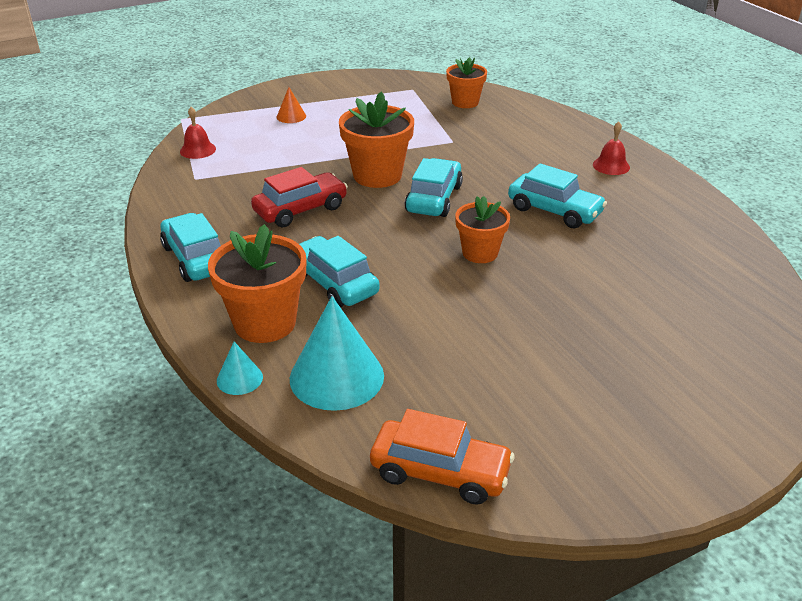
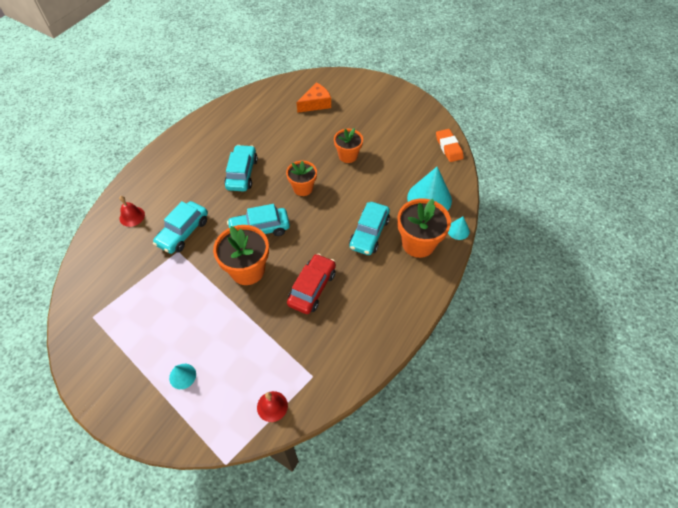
camera: 120 degrees left, 20 degrees up
(195, 259) = (394, 309): turquoise car -> turquoise car (183, 232)
(291, 116) = (182, 376): orange cone -> turquoise cone
(300, 209) = (312, 288): red car -> red car turned 90 degrees clockwise
(440, 472) = (449, 147): orange car -> orange eraser
(465, 102) = (107, 271): orange flower pot -> orange flower pot (348, 156)
(611, 166) = (174, 165): red bell -> red bell (132, 216)
(694, 333) = (316, 104): none -> orange cheese

